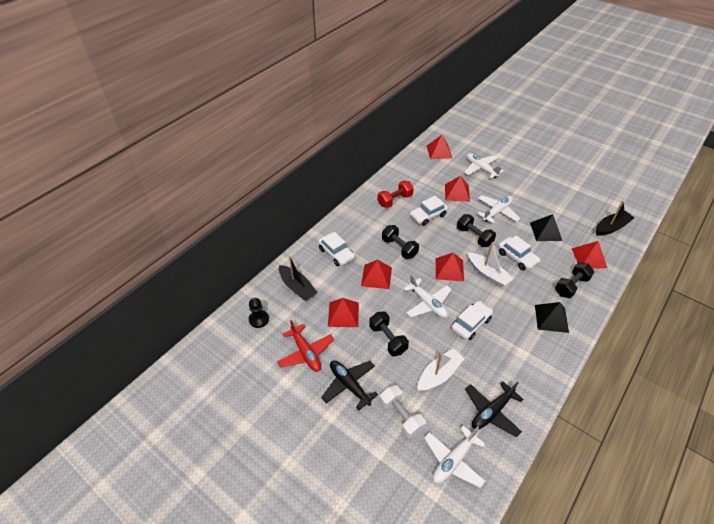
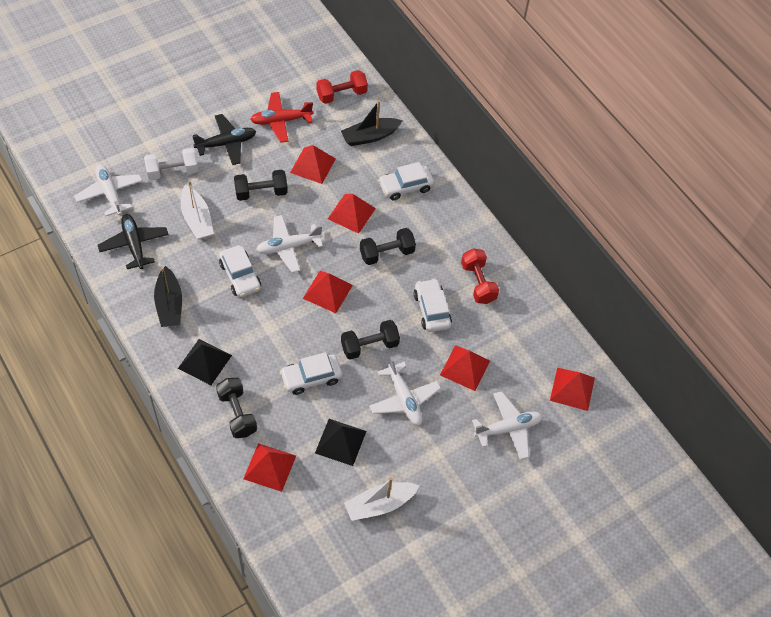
camera: 105 degrees right, 10 degrees up
(259, 319) = (341, 95): black pawn -> red dumbbell
(488, 274) = (301, 330): white boat -> white boat (379, 504)
(611, 227) = (308, 539): black boat -> black boat (169, 304)

